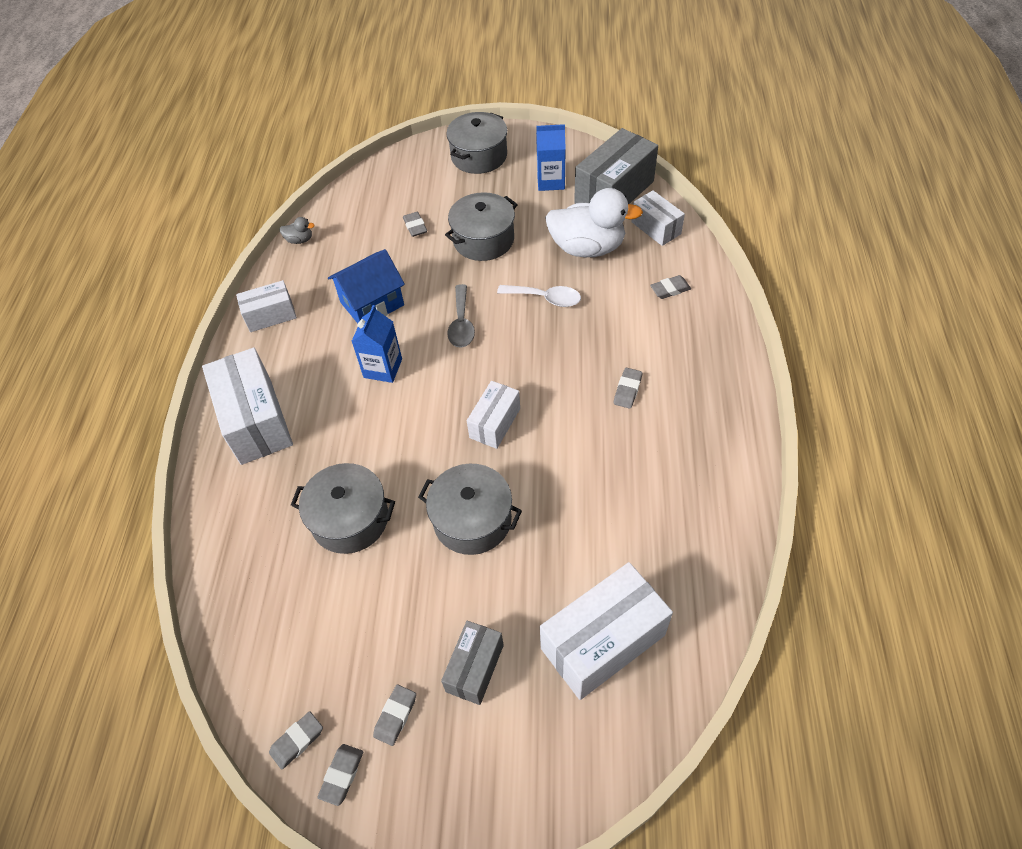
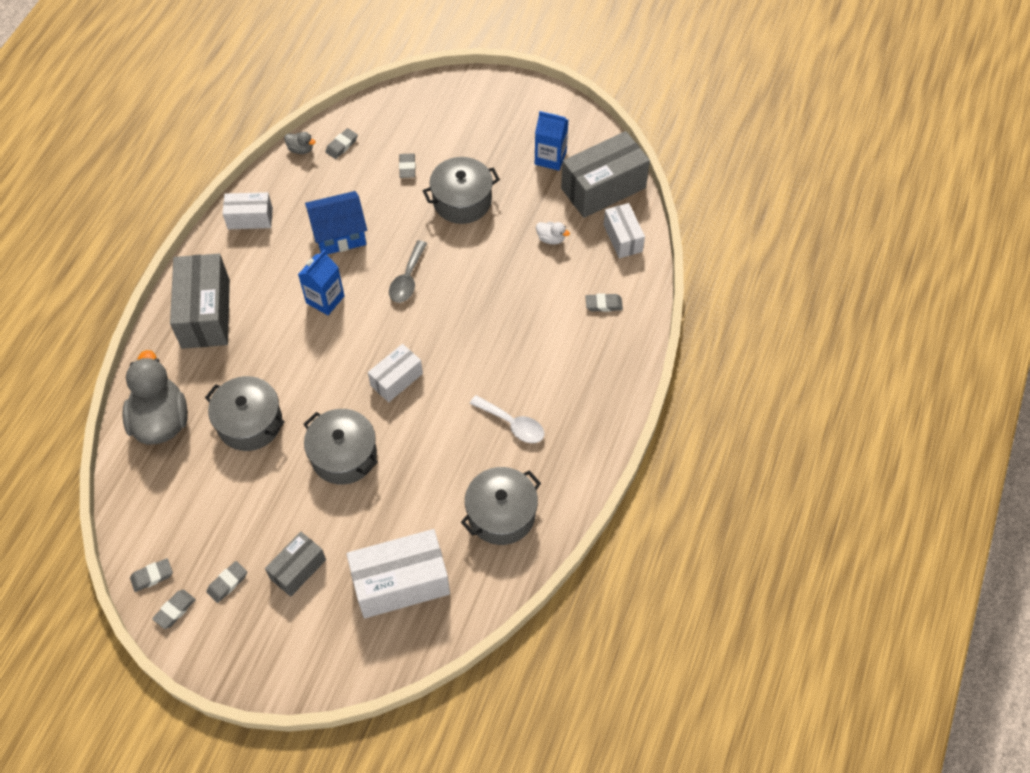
camera: 15 degrees right, 5 degrees up
(244, 550) = (161, 420): none -> grey duck
(256, 421) = (205, 313): white box -> grey box
(479, 156) = (496, 109): grey pot -> grey pot (501, 514)
(545, 298) = (490, 277): white spoon -> white spoon (512, 424)
(587, 248) = (551, 239): white duck -> white duck, size x0.41
(627, 390) = (519, 386): grey eraser -> grey eraser (342, 145)

